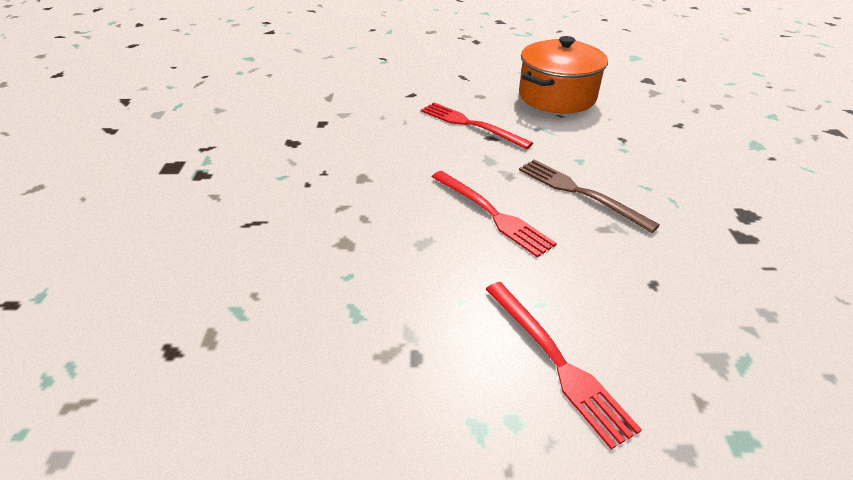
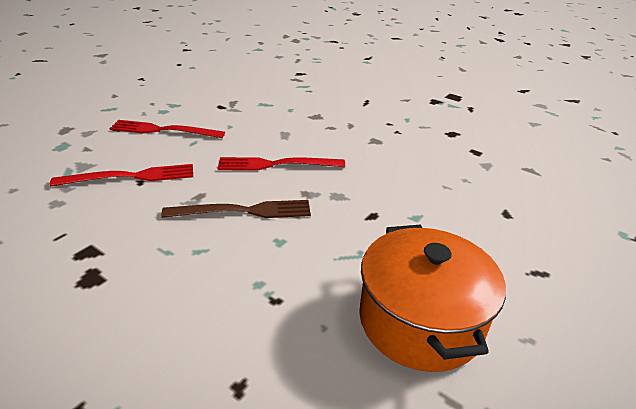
camera: 125 degrees right, 5 degrees down
(471, 125) = (407, 217): red fork -> red fork (130, 177)

